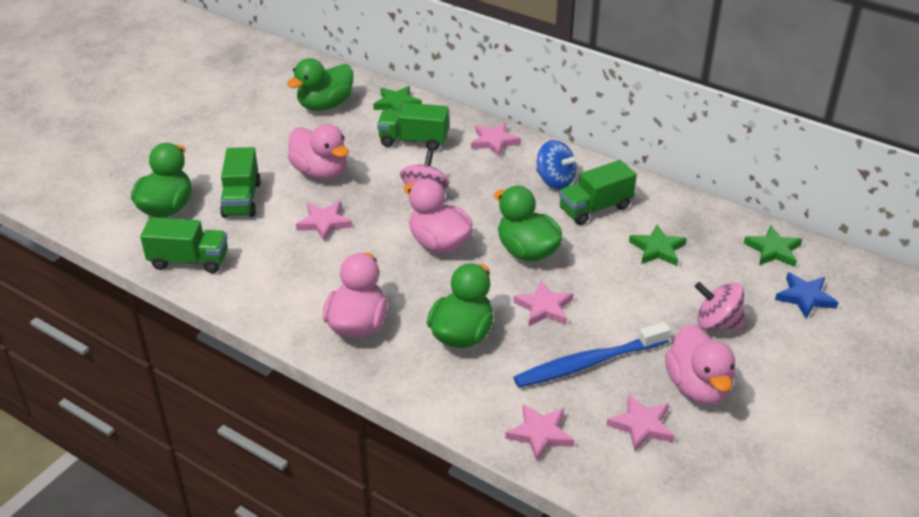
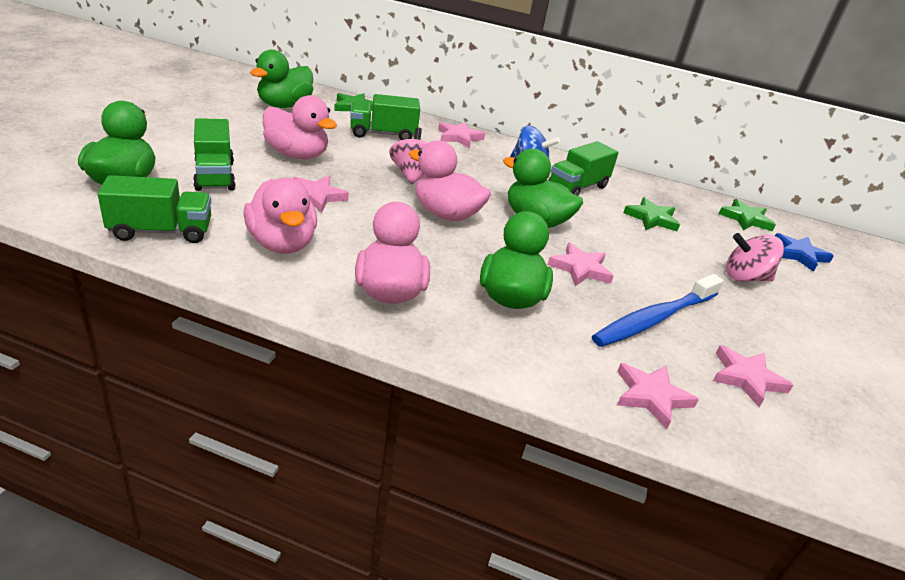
camera: 20 degrees left, 5 degrees down
(697, 387) = (770, 336): pink duck -> pink duck (282, 243)

